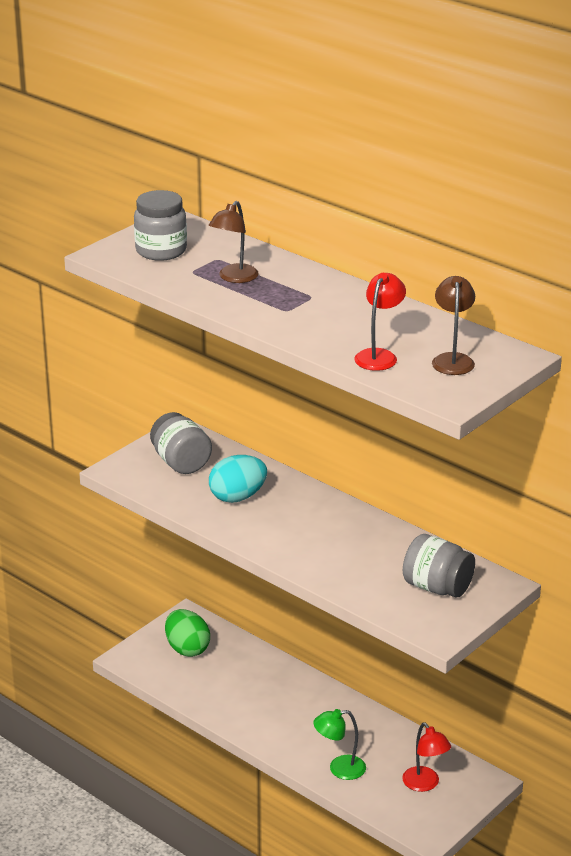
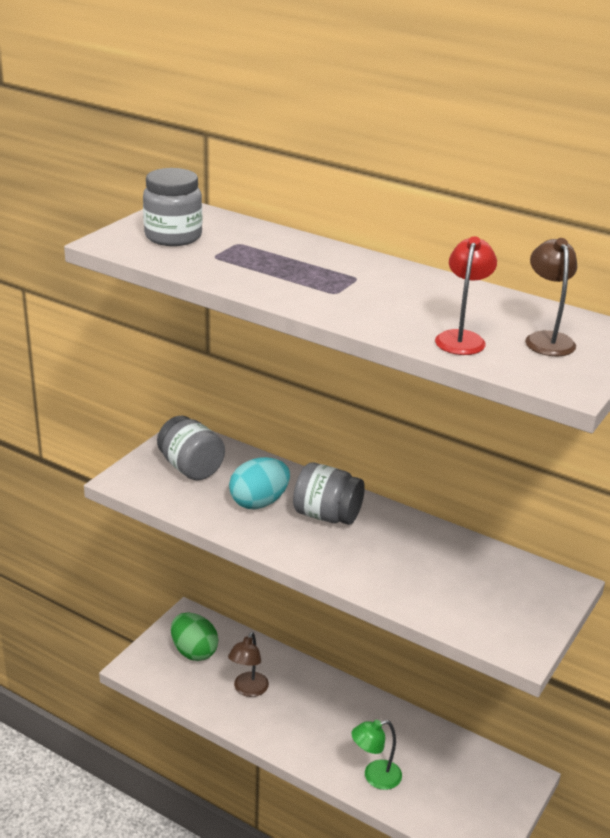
camera: 10 degrees left, 0 degrees up
(234, 278) = (263, 261): brown lamp -> brown lamp (248, 690)
(425, 784) = (465, 787): red lamp -> none
(437, 587) = (500, 593): grey jar -> grey jar (327, 515)

